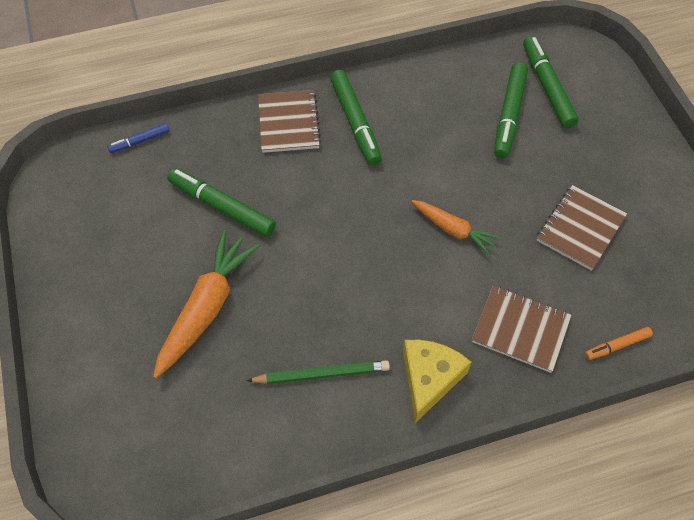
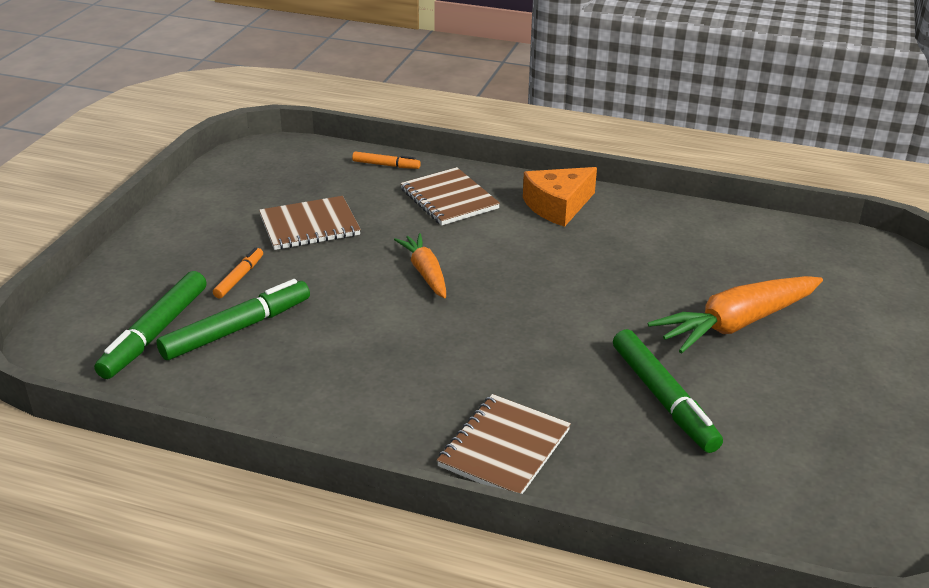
camera: 145 degrees left, 25 degrees down
(140, 141) = (738, 529): blue marker -> none
(321, 374) = (650, 242): green pencil -> none
(355, 122) = (418, 407): green marker -> none
(429, 379) = (558, 206): yellow cheese -> orange cheese
(560, 153) = (239, 277): none -> orange marker

